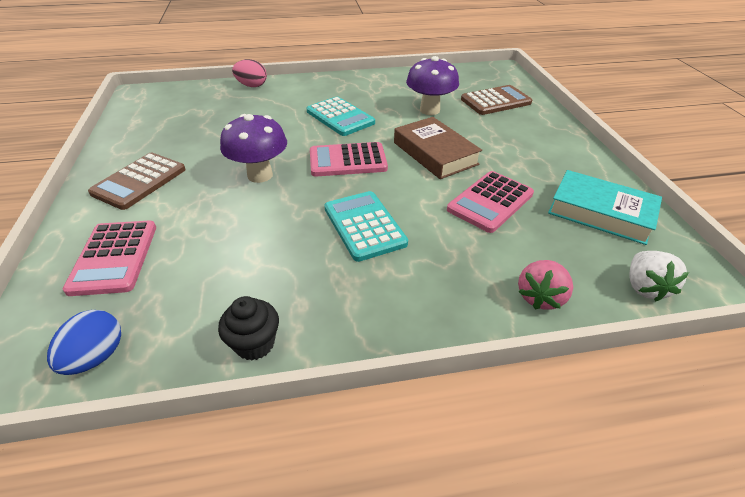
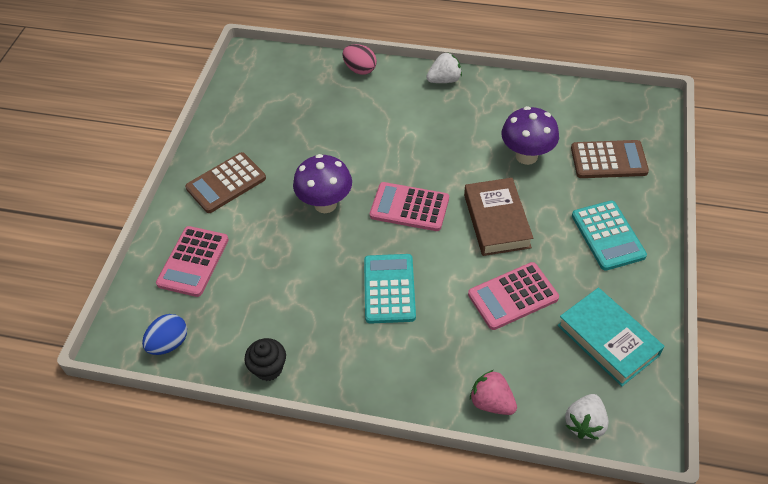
camera: 25 degrees right, 10 degrees up
(330, 80) = (444, 80): none -> white strawberry
(340, 117) = (429, 143): turquoise calculator -> turquoise calculator (608, 236)
(540, 297) = (492, 402): pink strawberry -> pink strawberry turned 75 degrees clockwise

